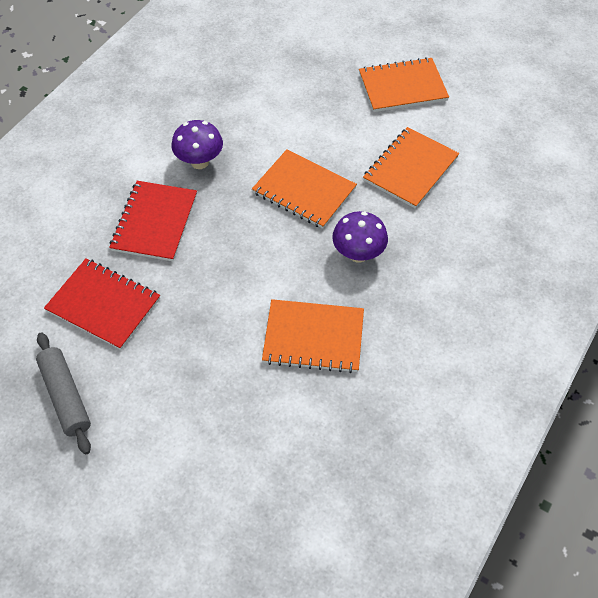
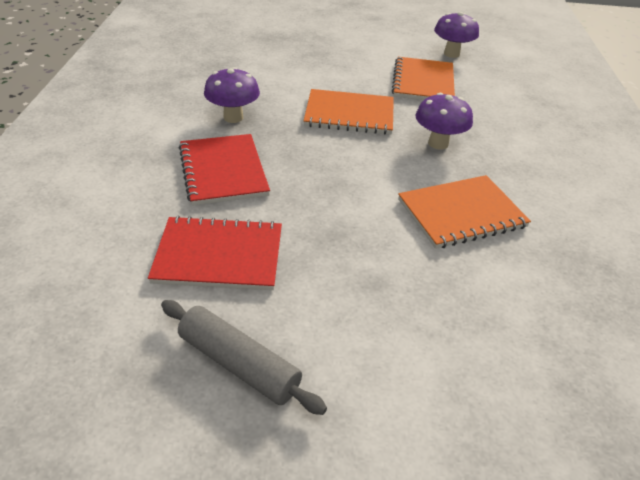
camera: 30 degrees left, 15 degrees down
(402, 87) = (367, 39): orange notebook -> none
(477, 135) = (451, 54): none -> purple mushroom

